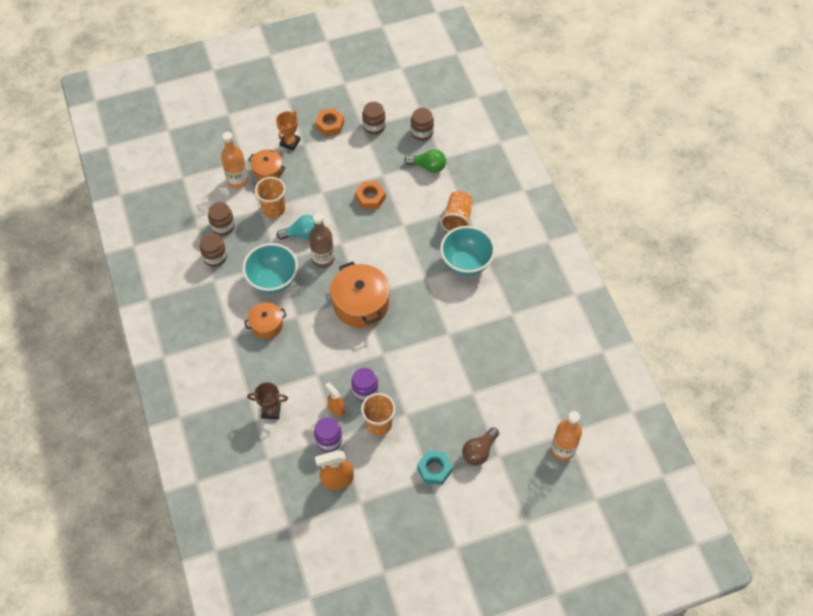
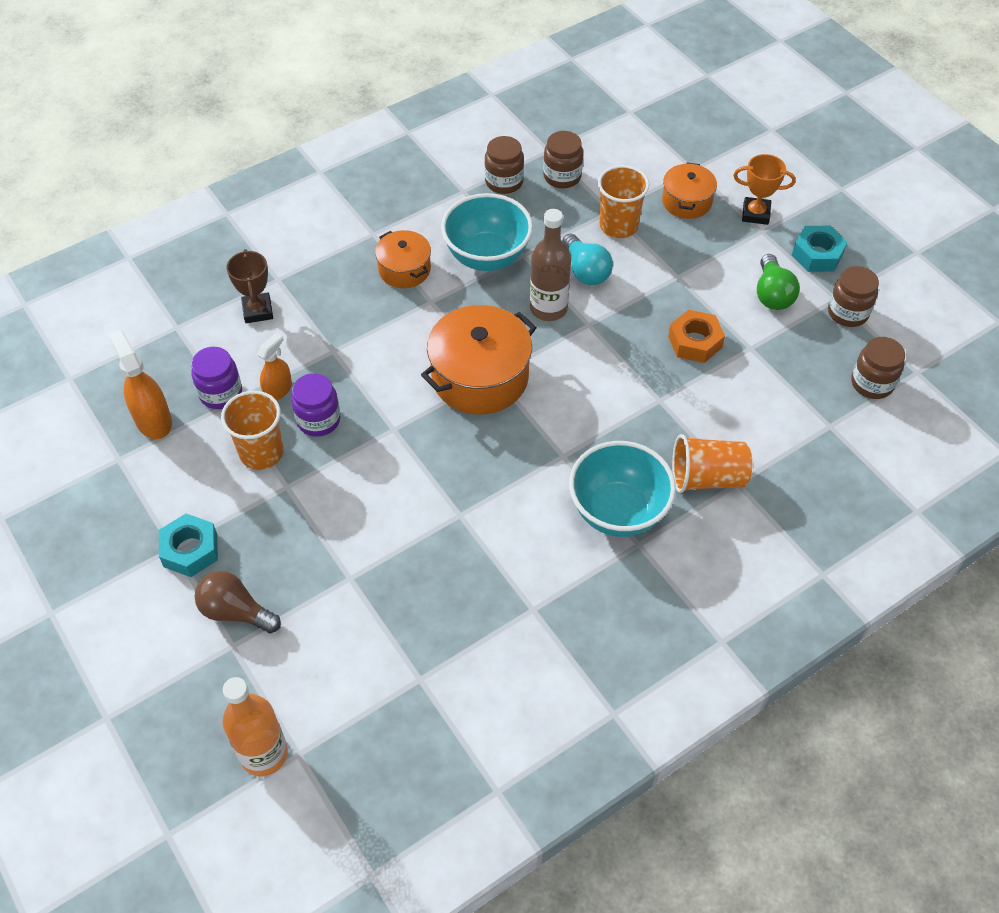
camera: 75 degrees right, 5 degrees down
(237, 181) = (652, 172): orange bottle -> none
(330, 125) = (817, 254): orange nut -> turquoise nut
(428, 166) = (801, 409): green light bulb -> green light bulb (772, 294)

